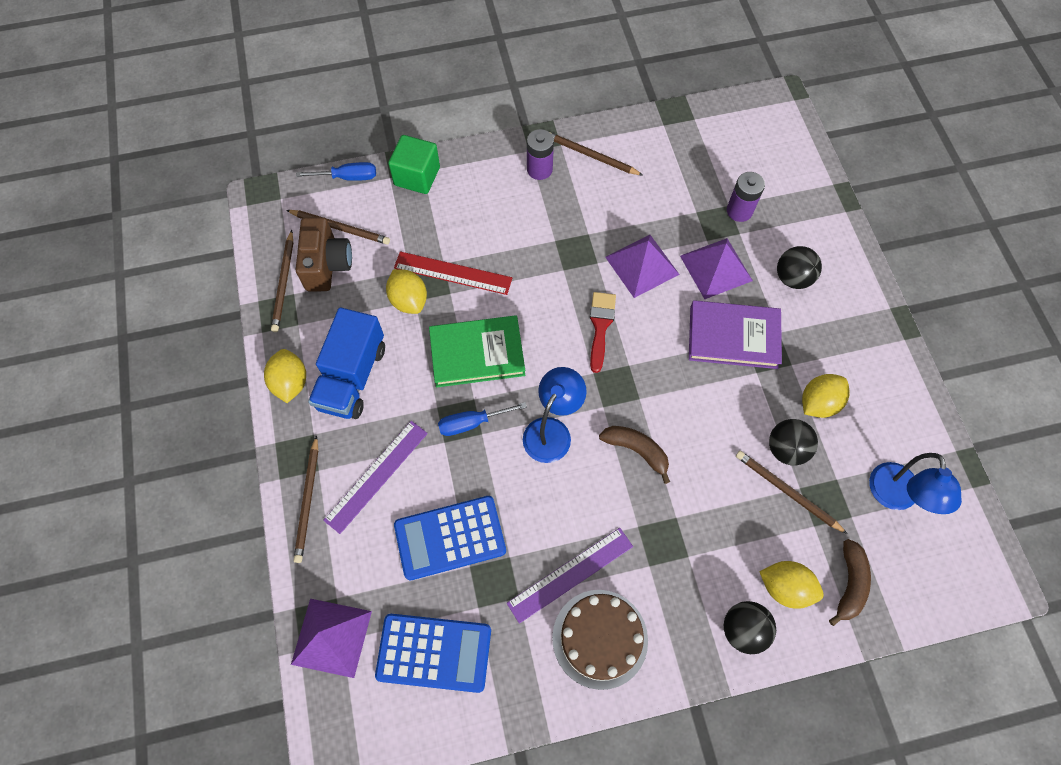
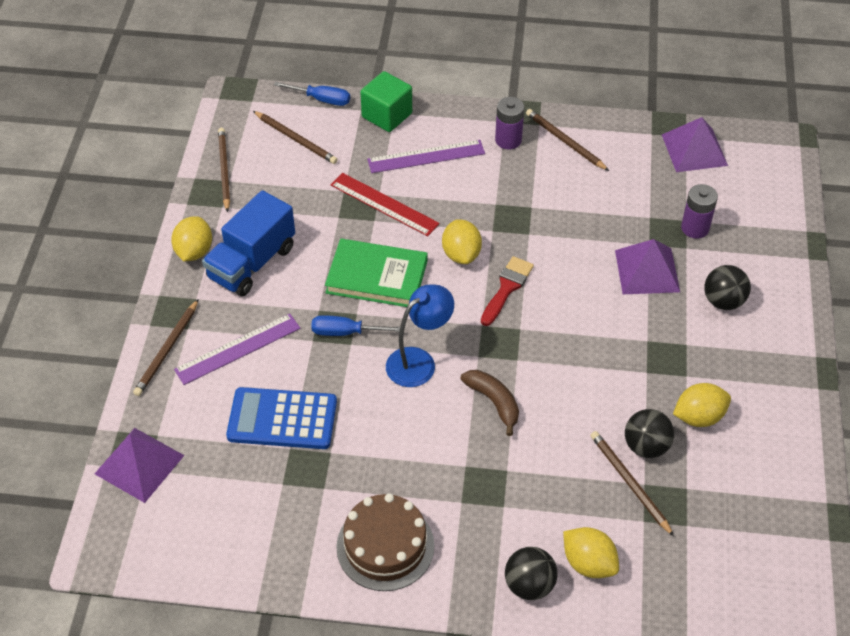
camera: 20 degrees right, 15 degrees down
(284, 283) = (224, 170): brown pencil -> brown pencil turned 150 degrees clockwise
(327, 265) = (270, 166): brown camera -> none
(409, 300) = (332, 215): yellow lemon -> yellow lemon (461, 254)
(434, 652) = (225, 506): blue calculator -> none
(570, 574) = (381, 485): purple ruler -> purple ruler (426, 157)
(642, 265) = (572, 248): purple pyramid -> purple pyramid (694, 150)
(733, 337) = (637, 334): purple book -> none
(849, 584) = (656, 581): brown banana -> none
(895, 497) = (741, 522): blue lamp -> none

